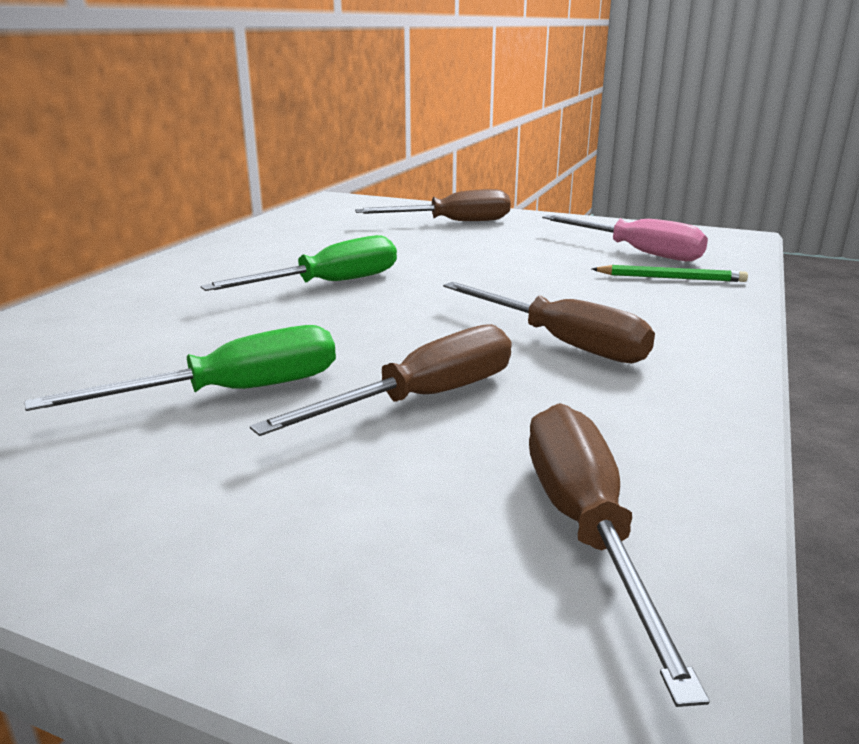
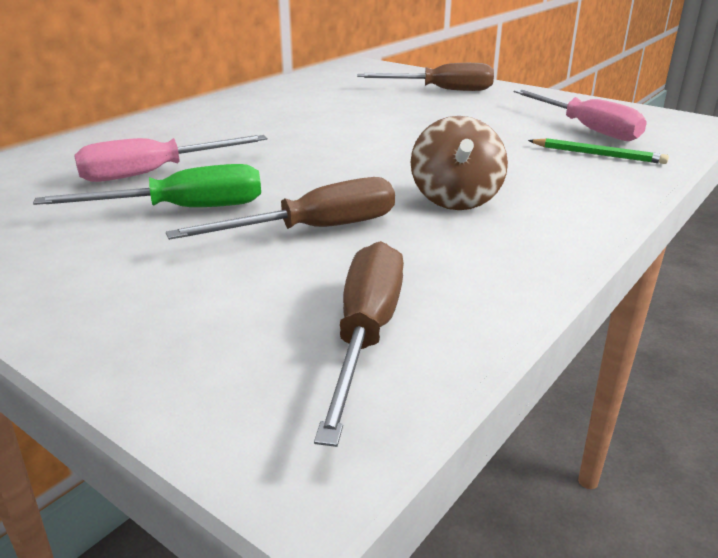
camera: 15 degrees right, 5 degrees up
(163, 349) = (154, 173): none -> pink screwdriver
(329, 284) = (304, 135): green screwdriver -> none
(561, 343) = (455, 199): brown screwdriver -> brown spinning top

